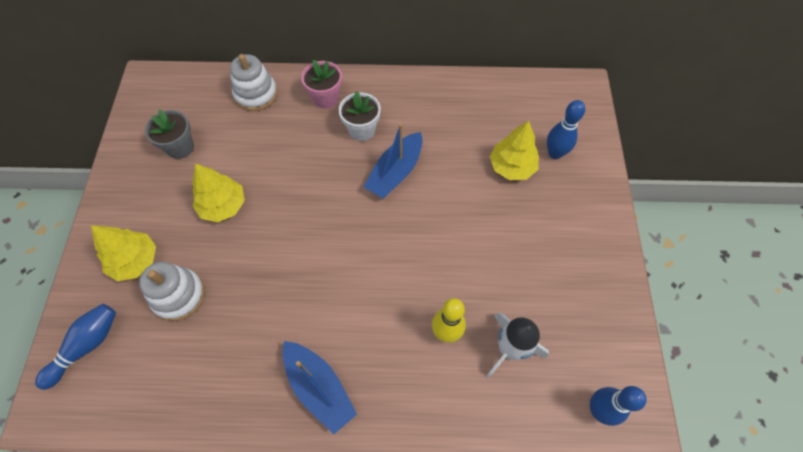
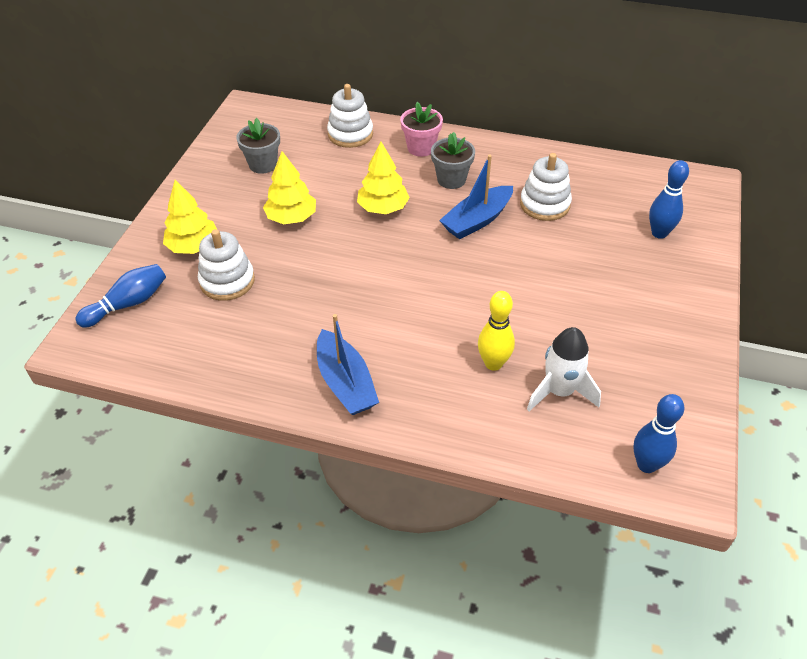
camera: 15 degrees right, 15 degrees down
(362, 130) = (451, 179): white flower pot -> grey flower pot
(451, 141) = (544, 204): none -> white stacking toy
(511, 167) = (606, 237): yellow tree -> yellow tree (383, 208)

